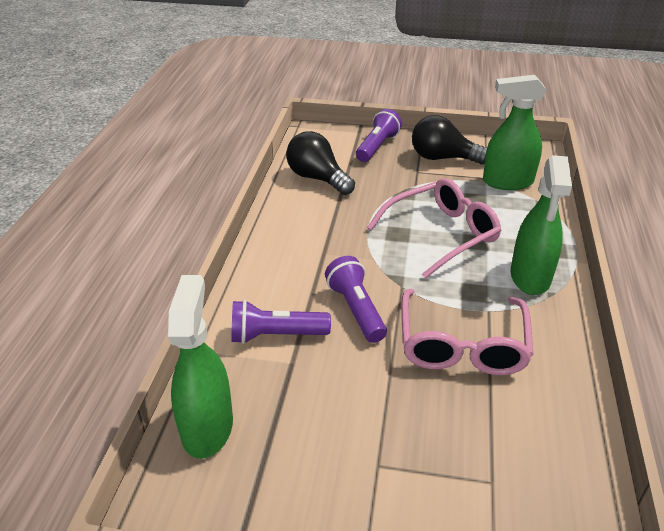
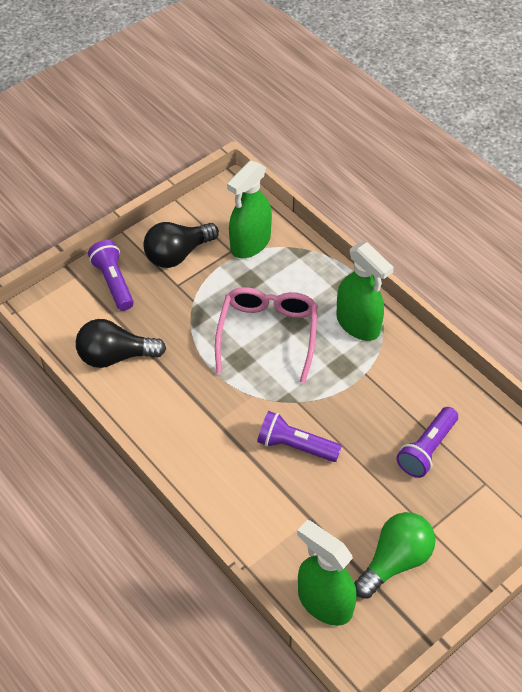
camera: 50 degrees left, 15 degrees up
(276, 335) = (276, 510): purple flashlight -> purple flashlight (427, 449)
(309, 457) = (395, 561): none -> green light bulb
(462, 344) = (379, 413): pink glasses -> none

